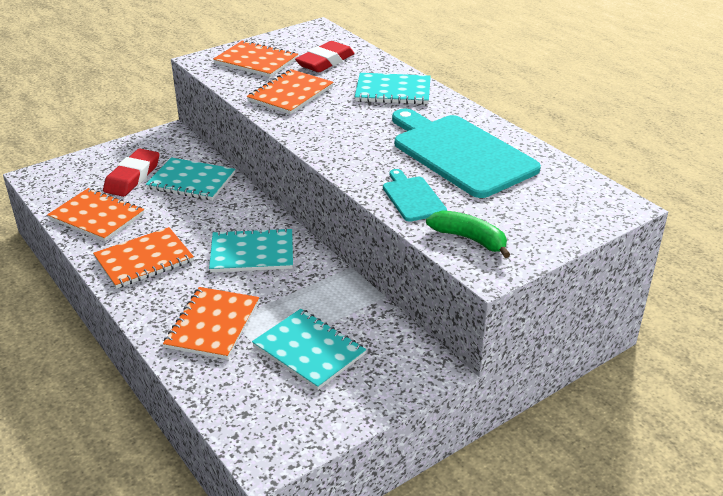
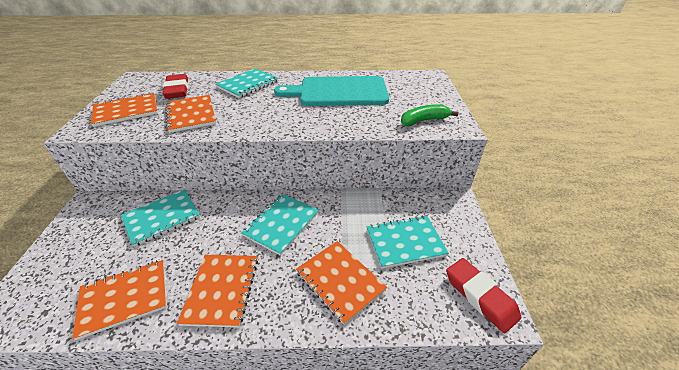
camera: 55 degrees left, 5 degrees up
(132, 177) = (106, 249): red eraser -> red eraser (480, 296)
(412, 197) = (365, 121): turquoise cutting board -> none

